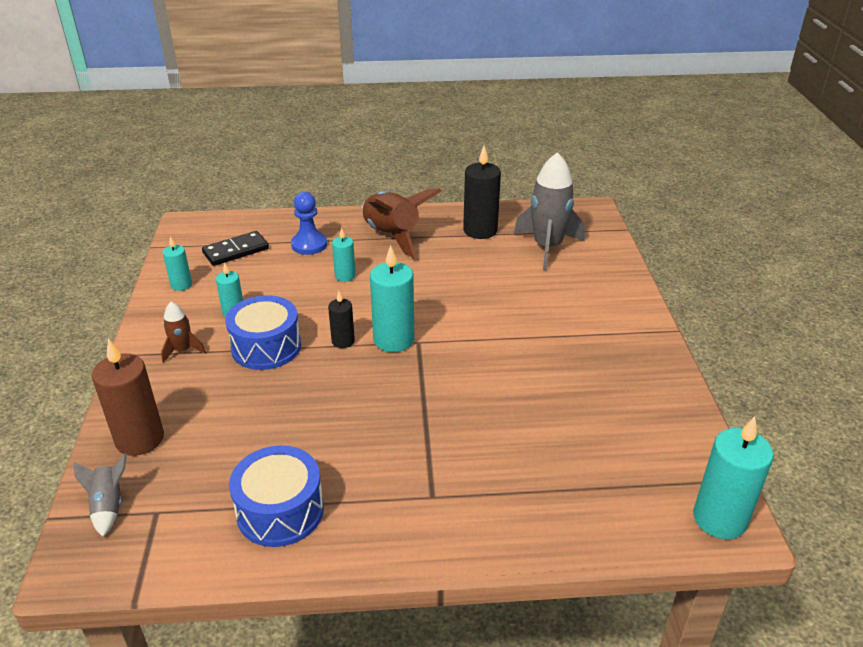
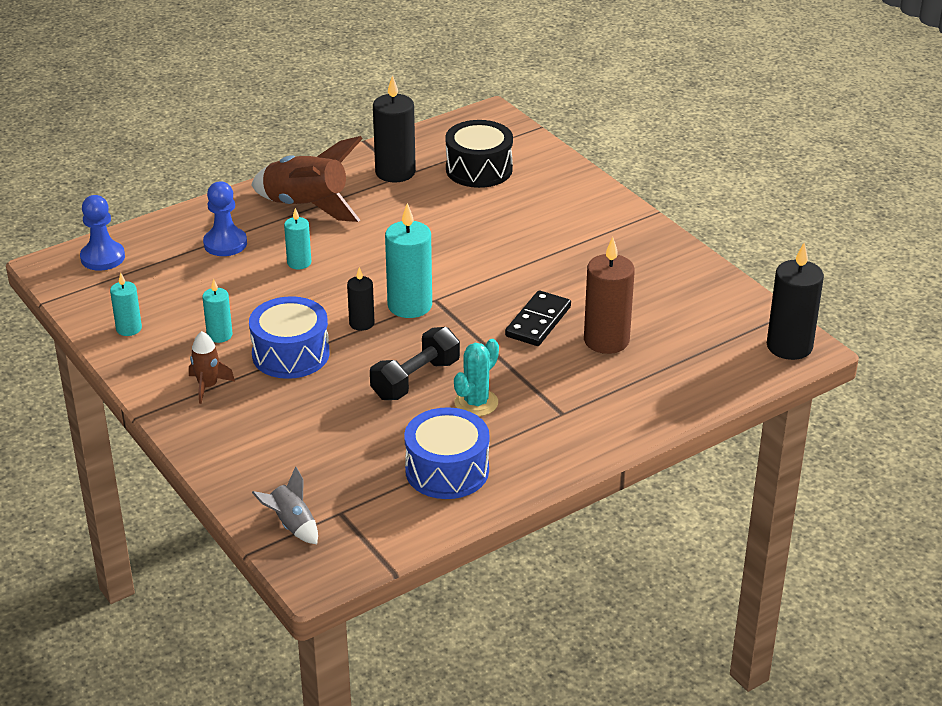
camera: 30 degrees left, 0 degrees up
(140, 439) = (257, 469): brown candle -> brown candle (606, 340)
(221, 228) = (102, 257): none -> blue pawn
(236, 251) = (149, 276): black domino -> black domino (538, 321)
(337, 408) = (415, 379): none -> black dumbbell
(366, 452) = (476, 403): none -> turquoise cactus
(547, 247) = (479, 169): grey rocket -> black drum
(719, 519) = (789, 346): turquoise candle -> black candle

